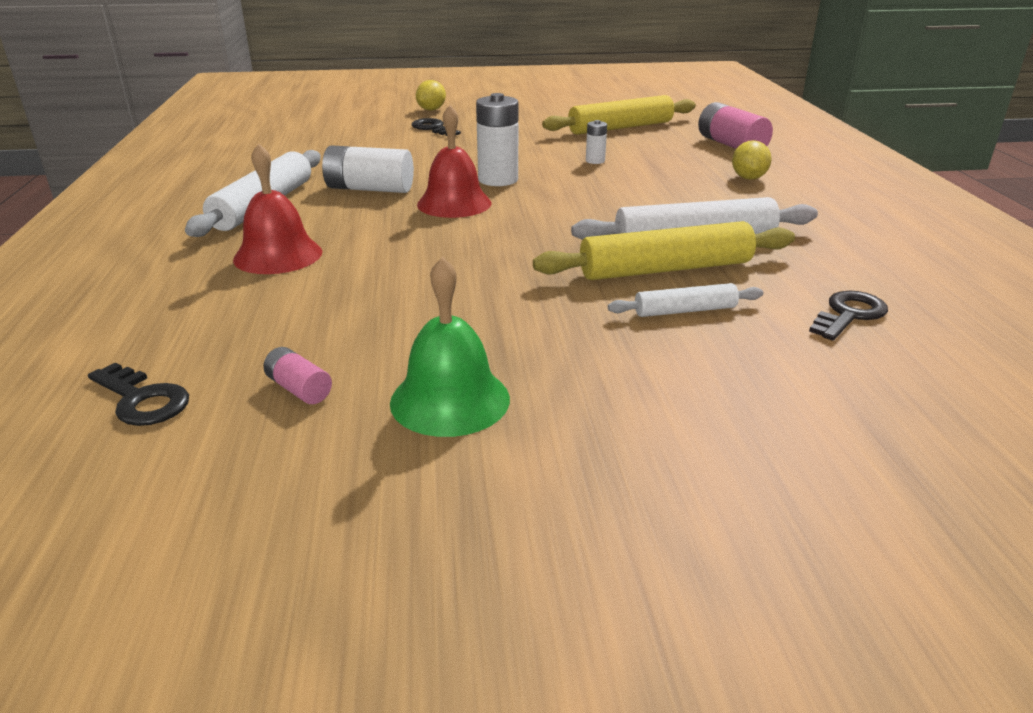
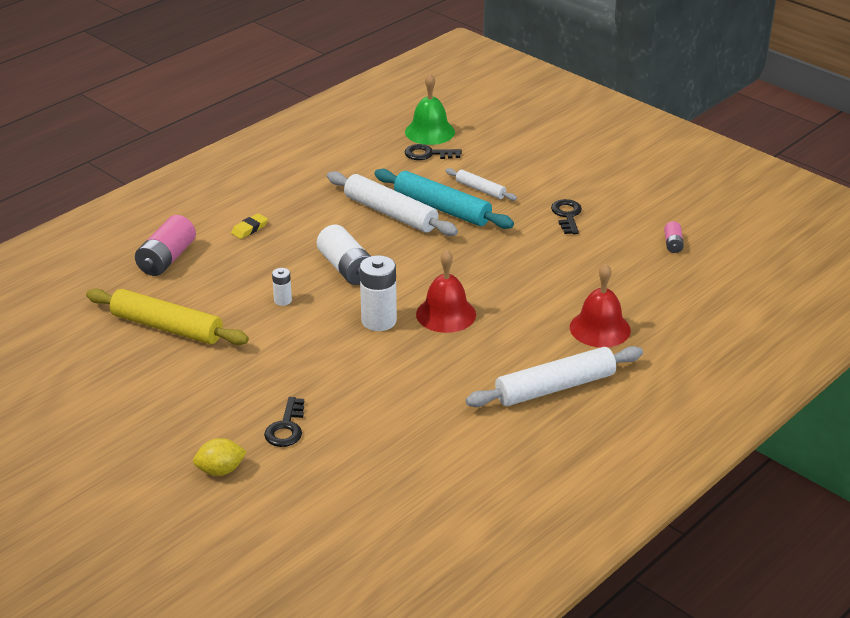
camera: 130 degrees left, 5 degrees up
(142, 400) = (734, 272): black key -> black key (567, 215)
(369, 189) = (468, 363): white battery -> white battery (346, 268)
(450, 400) = (626, 210): green bell -> green bell (430, 132)
(665, 269) = (442, 208): yellow rolling pin -> turquoise rolling pin
(748, 178) = (249, 229): yellow lemon -> yellow eraser

